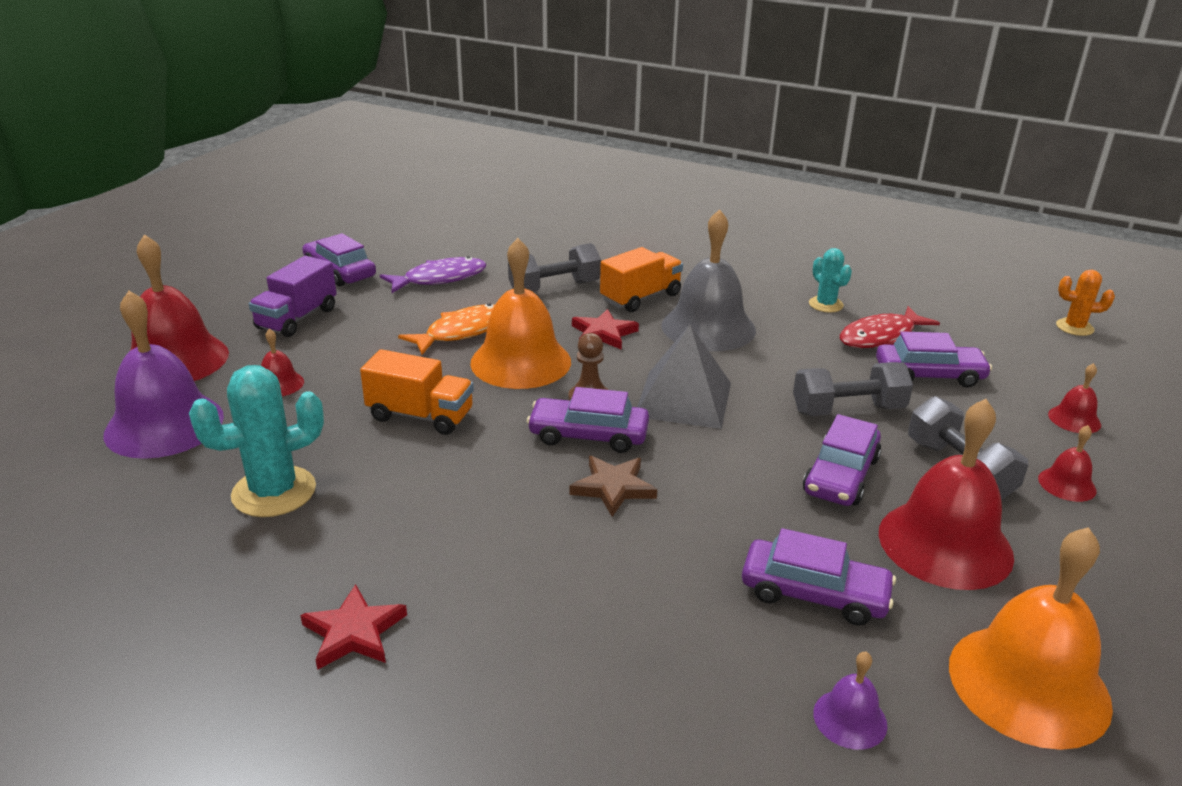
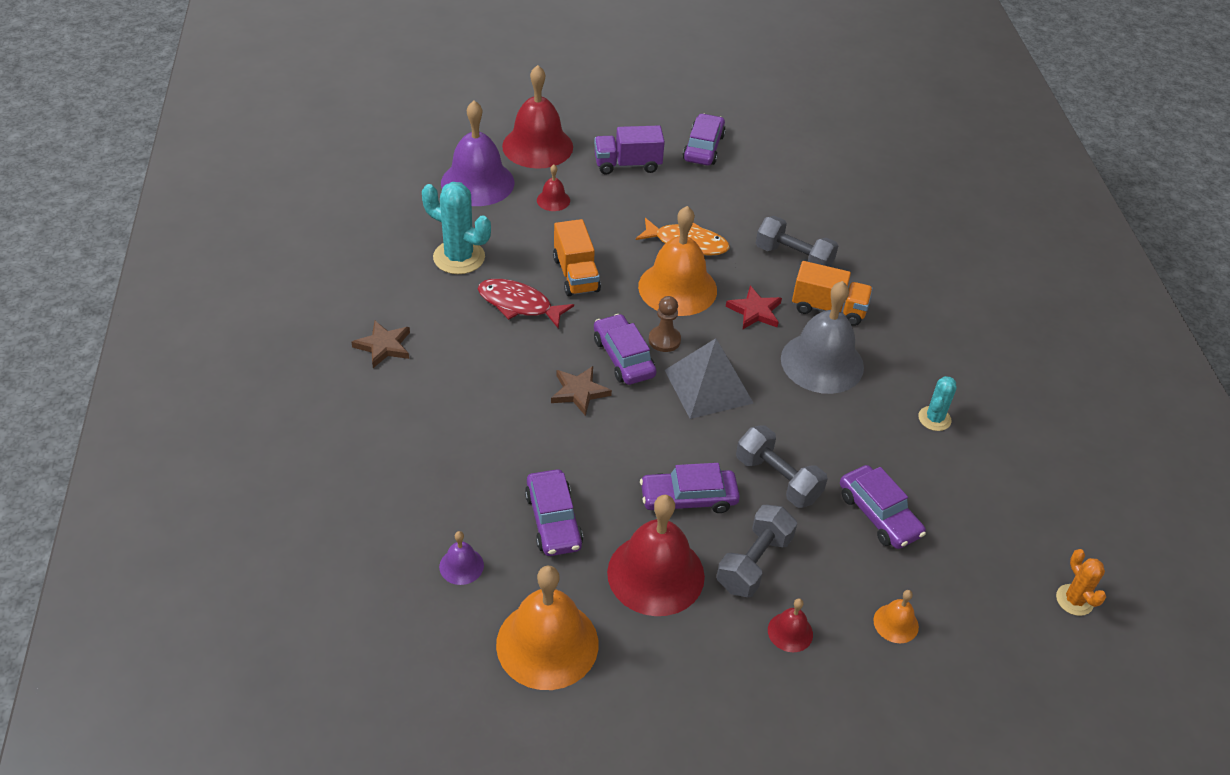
camera: 55 degrees right, 15 degrees up
(354, 632) = (383, 346): red star -> brown star
(440, 279) = (744, 197): purple fish -> none
(881, 337) = (913, 469): red fish -> red fish (519, 304)
(1074, 419) = (896, 623): red bell -> orange bell

